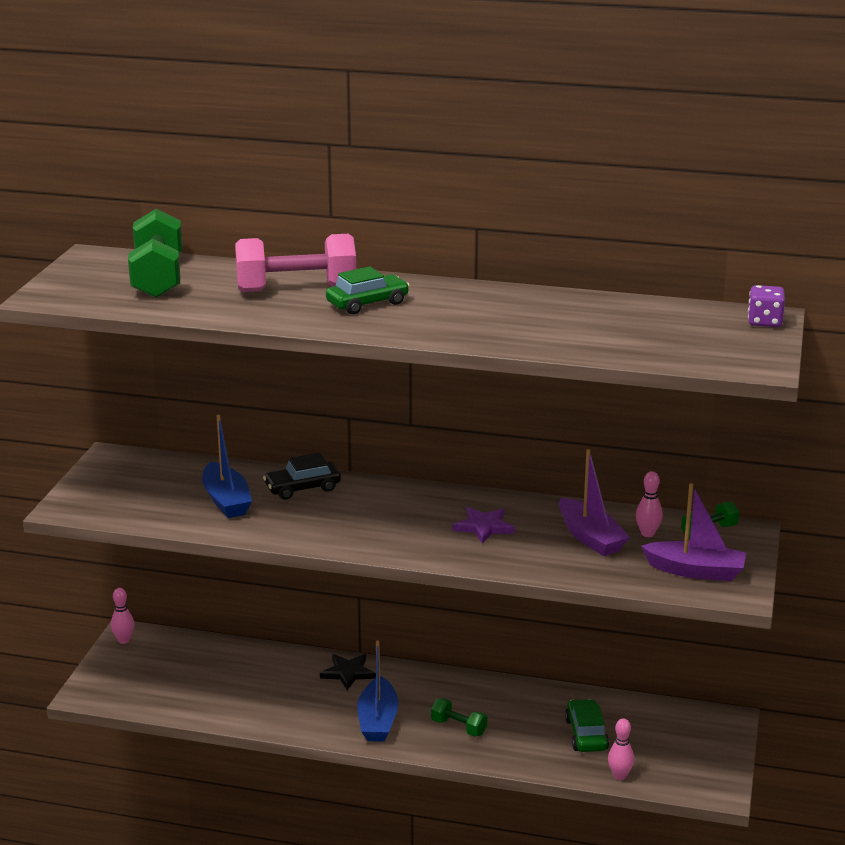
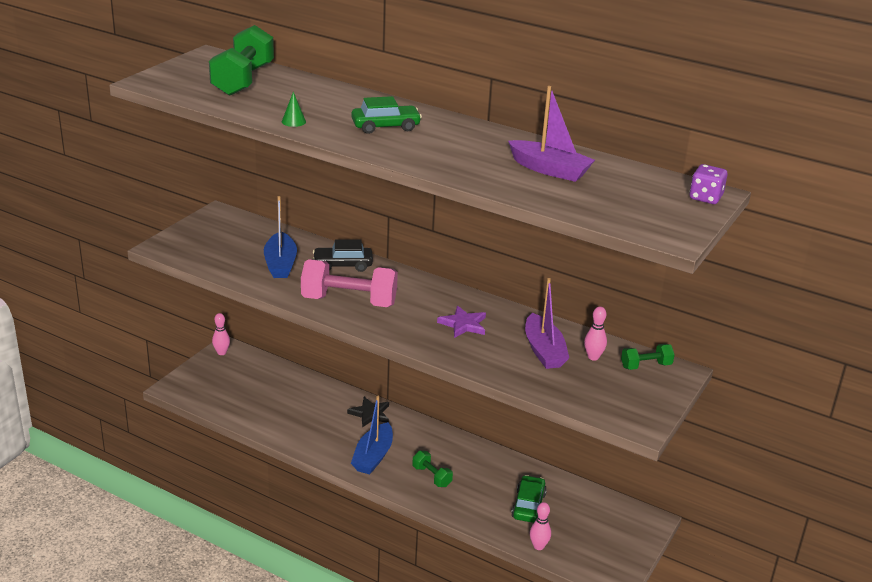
camera: 15 degrees right, 5 degrees up
(257, 315) = (293, 121): none -> green cone
(296, 289) = (340, 106): pink dumbbell -> pink dumbbell (349, 301)
(695, 571) = (615, 397): purple boat -> purple boat (549, 170)

